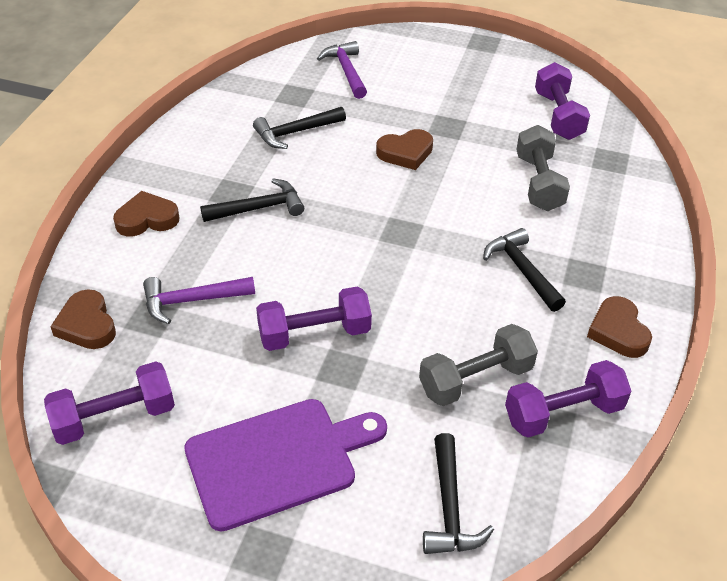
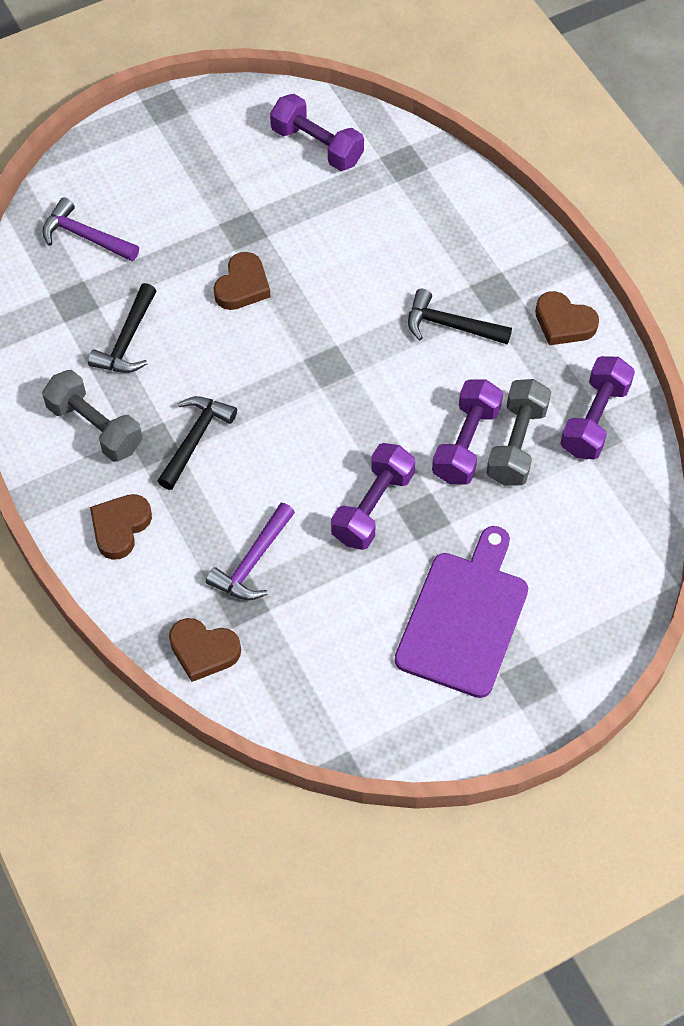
camera: 45 degrees left, 15 degrees up
(114, 417) = (322, 693): purple dumbbell -> purple dumbbell (466, 443)
(449, 507) = (599, 548): black hammer -> none
(539, 183) = (376, 231): grey dumbbell -> grey dumbbell (95, 427)

